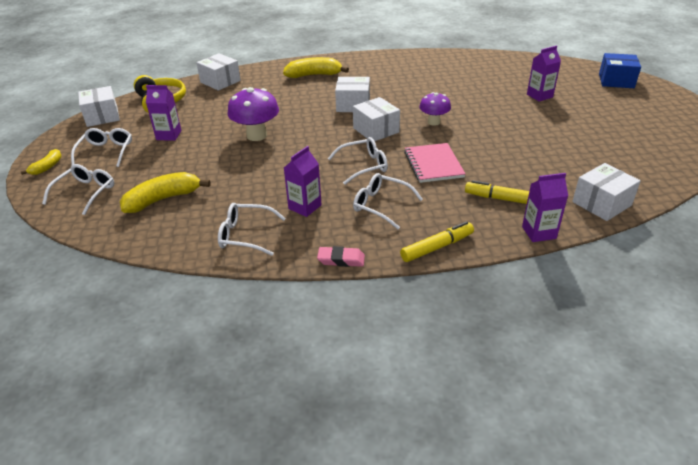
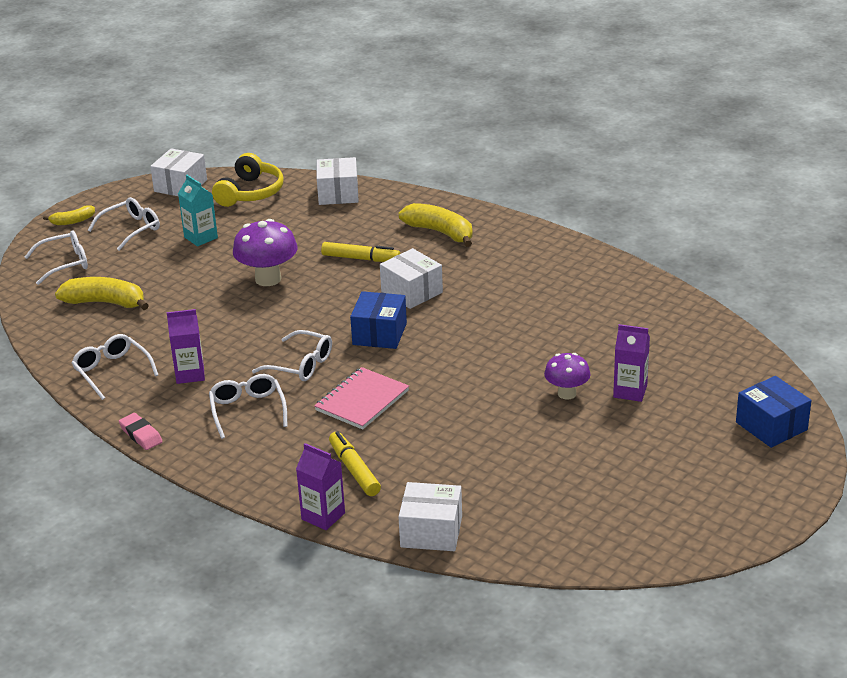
camera: 45 degrees right, 5 degrees down
(169, 135) = (201, 237): purple carton -> turquoise carton
(376, 130) = (379, 334): white box -> blue box
(434, 122) = (451, 357): purple mushroom -> purple mushroom (566, 394)
(437, 247) = (223, 472): yellow marker -> yellow marker (360, 259)

